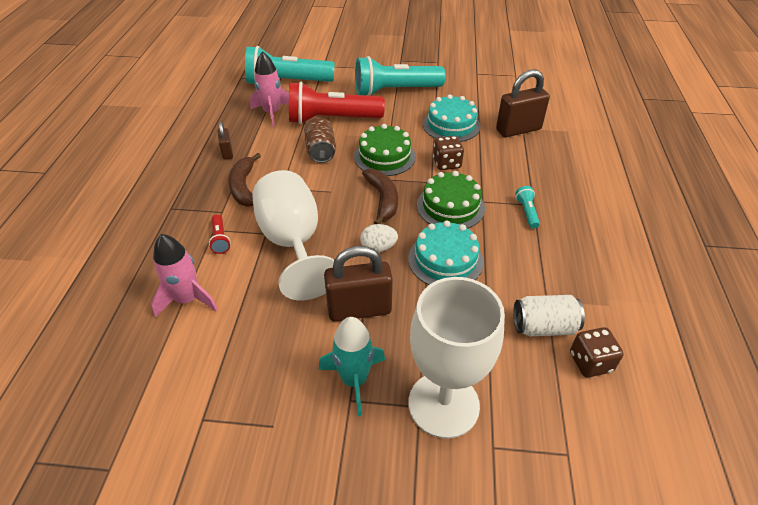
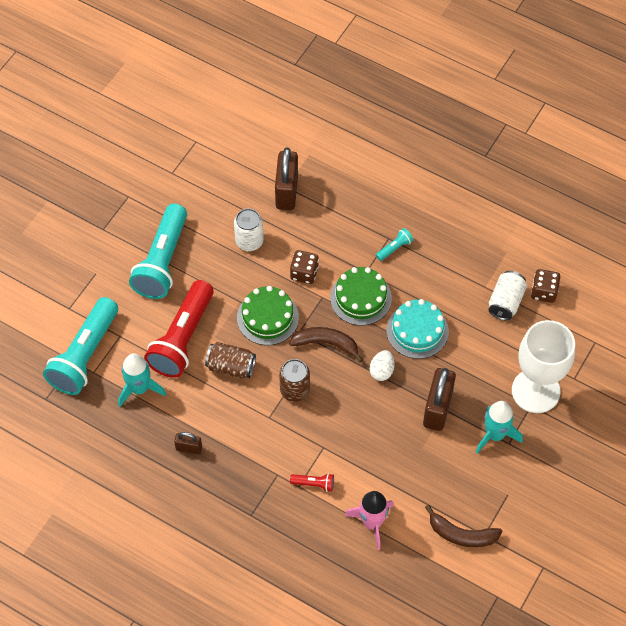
camera: 65 degrees left, 15 degrees up
(244, 187) = (251, 447): brown banana -> brown banana (461, 534)
(272, 113) = (139, 388): pink rocket -> turquoise rocket
(293, 243) = (346, 430): white goblet -> none
(319, 195) = (294, 390): none -> brown can
(451, 125) = (249, 241): turquoise cake -> white can
(526, 212) = (394, 248): turquoise flashlight -> turquoise flashlight turned 120 degrees clockwise

